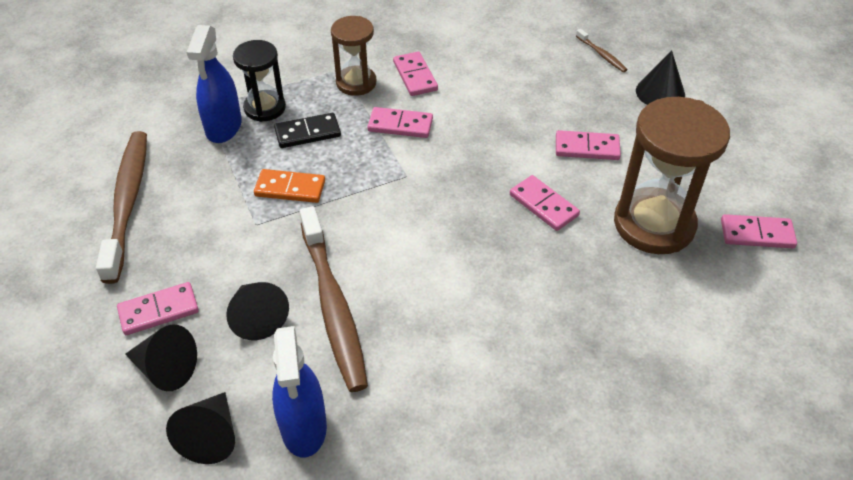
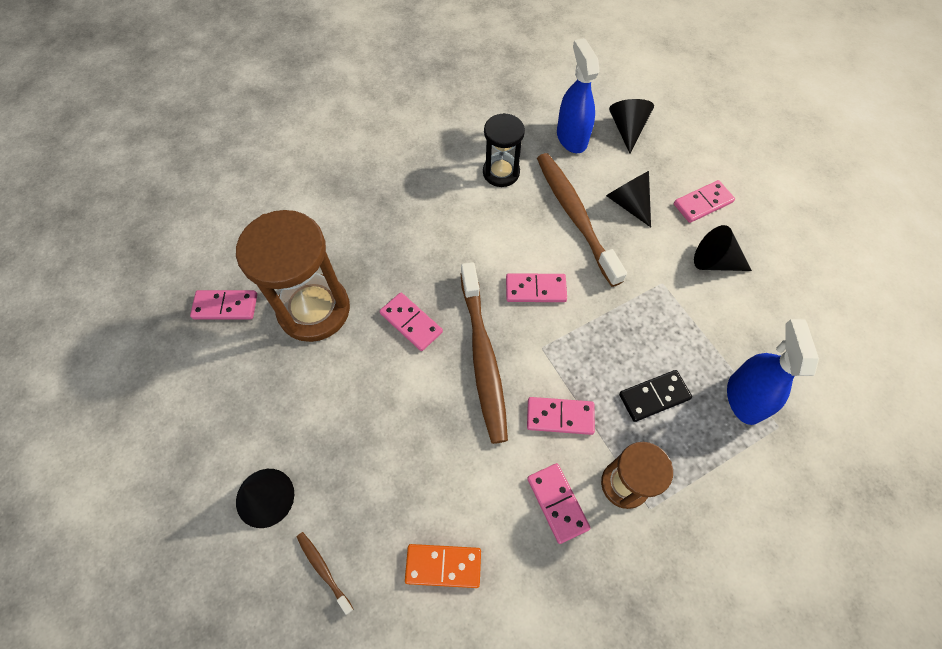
camera: 175 degrees right, 15 degrees up
(127, 202) = (785, 296): brown toothbrush -> brown toothbrush (483, 357)
(166, 369) = (676, 165): black cone -> black cone (715, 262)
(265, 108) = (713, 431): black hourglass -> black hourglass (501, 172)
(290, 188) = (646, 323): orange domino -> orange domino (443, 565)
(587, 148) = (362, 399): pink domino -> pink domino (535, 289)

